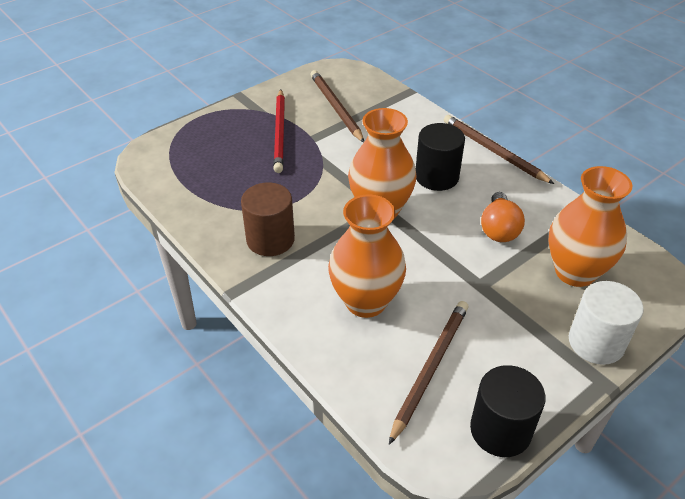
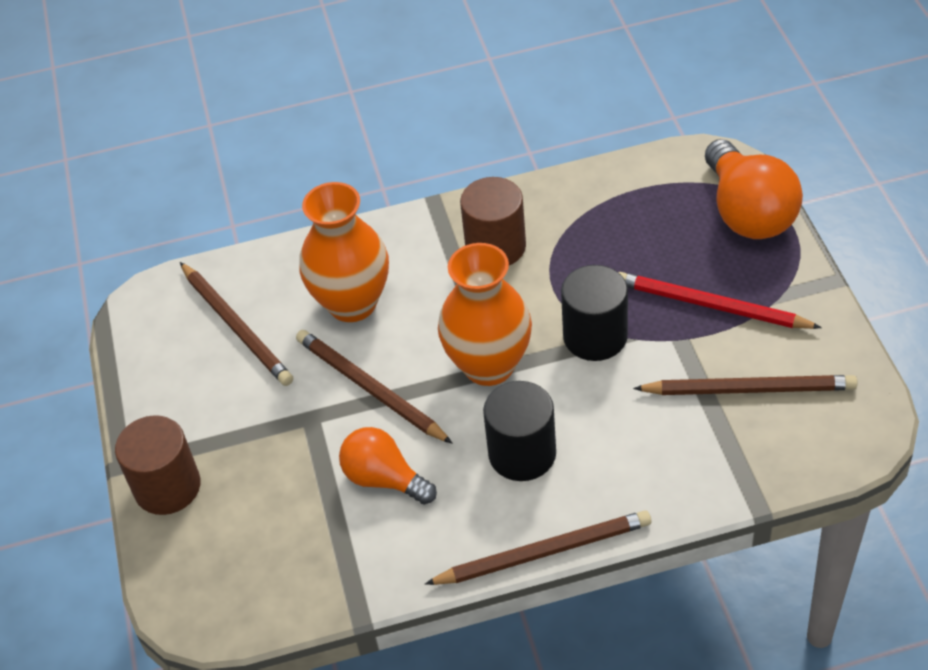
camera: 120 degrees right, 5 degrees up
(192, 134) = (748, 212): none -> orange light bulb
(436, 261) = (370, 389): none -> brown pencil
(500, 430) = (138, 353): black cylinder -> black cylinder (595, 336)
(575, 272) = (268, 524): orange vase -> none
(596, 342) = (167, 487): white cylinder -> brown cylinder

